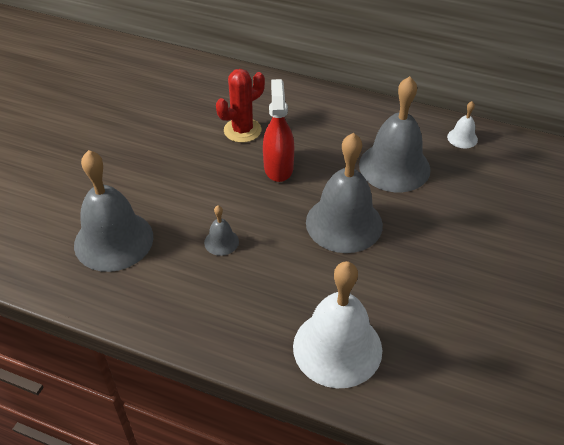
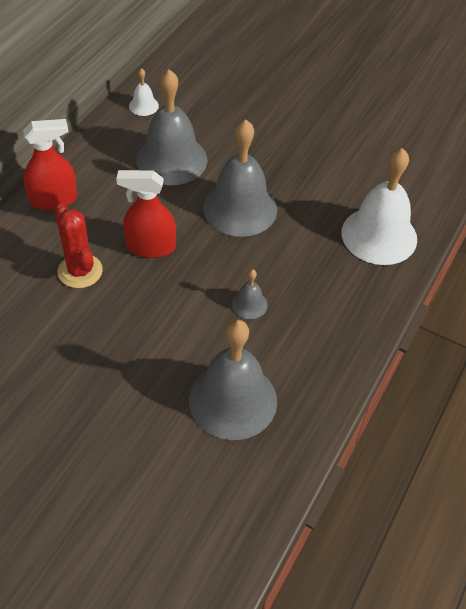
camera: 85 degrees left, 5 degrees up
(318, 103) = (53, 199): none -> red spray bottle

